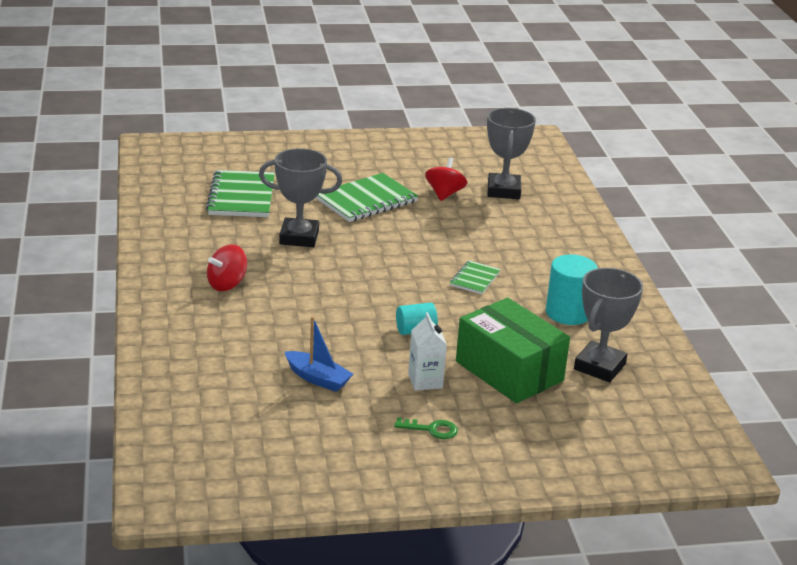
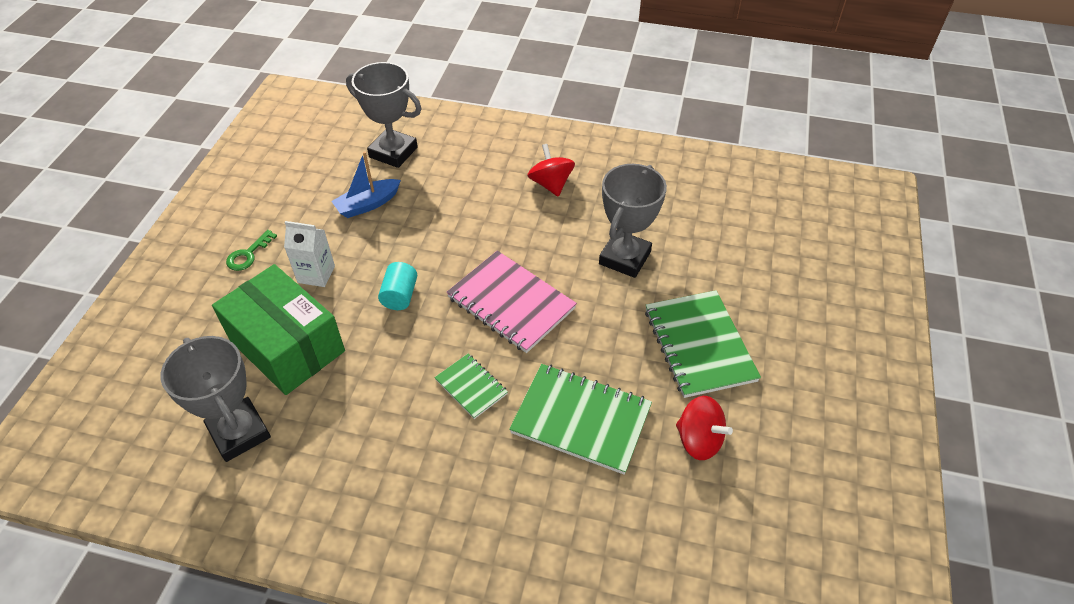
camera: 115 degrees right, 20 degrees up
(241, 196) = (733, 234): green notebook -> green notebook (581, 420)
(384, 278) = (511, 303): none -> pink notebook
(503, 191) = (693, 524): grey trophy -> grey trophy (393, 152)
(509, 371) = (287, 345): green box -> green box turned 60 degrees clockwise
(568, 313) = (353, 453): turquoise cylinder -> none

